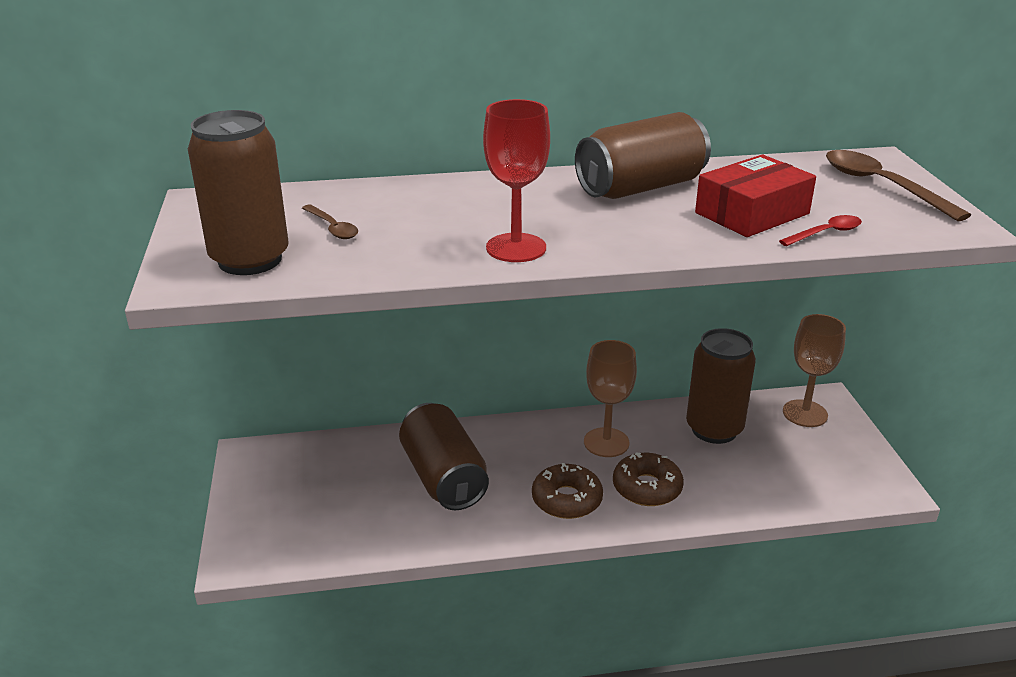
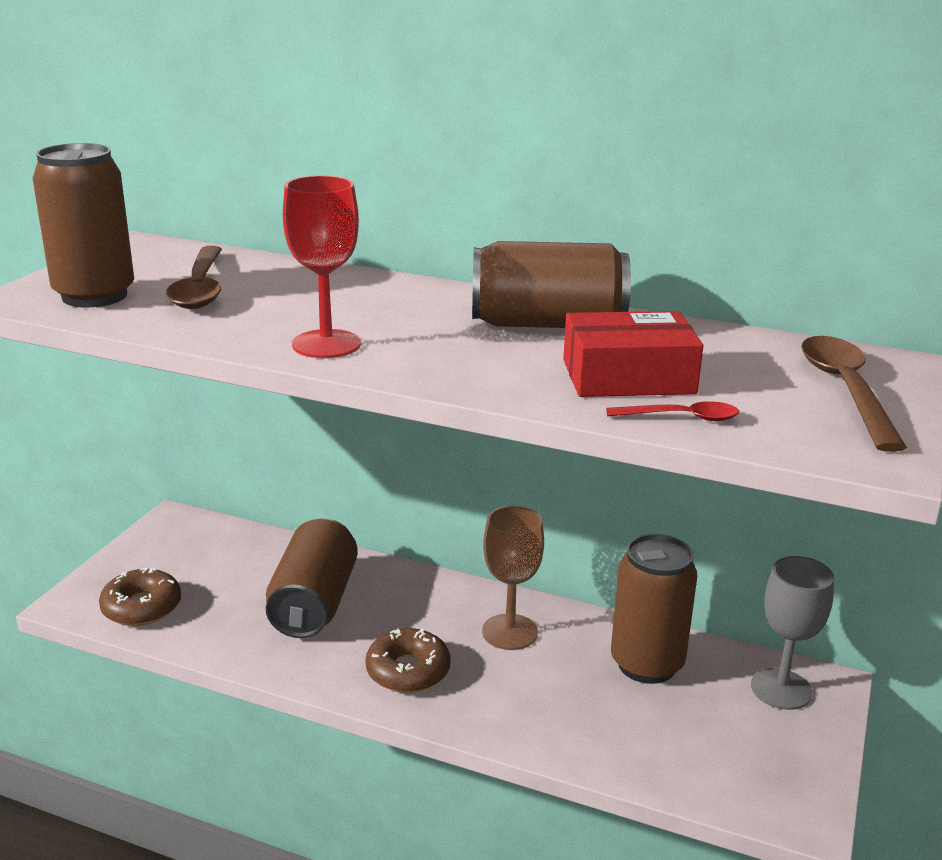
camera: 30 degrees right, 5 degrees down
(332, 228) = (200, 288): brown spoon -> brown spoon, size x1.86
(647, 488) = (504, 693): brown donut -> brown donut (142, 607)
(805, 413) = (781, 689): brown goblet -> grey goblet

